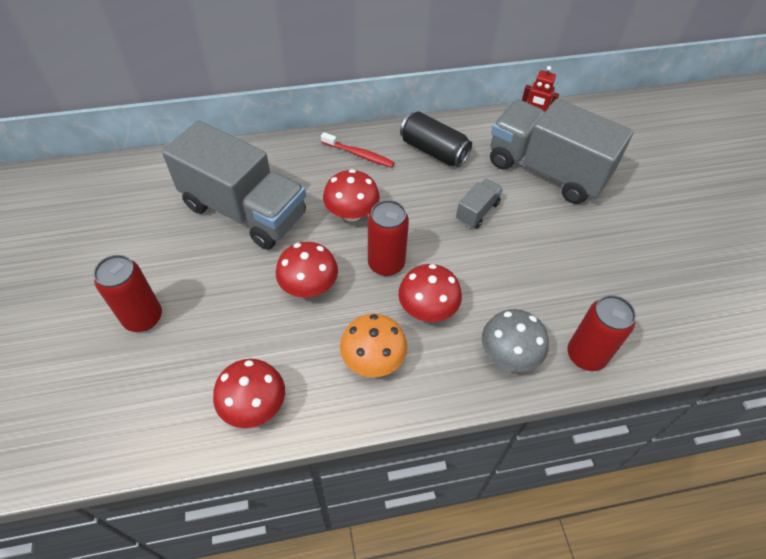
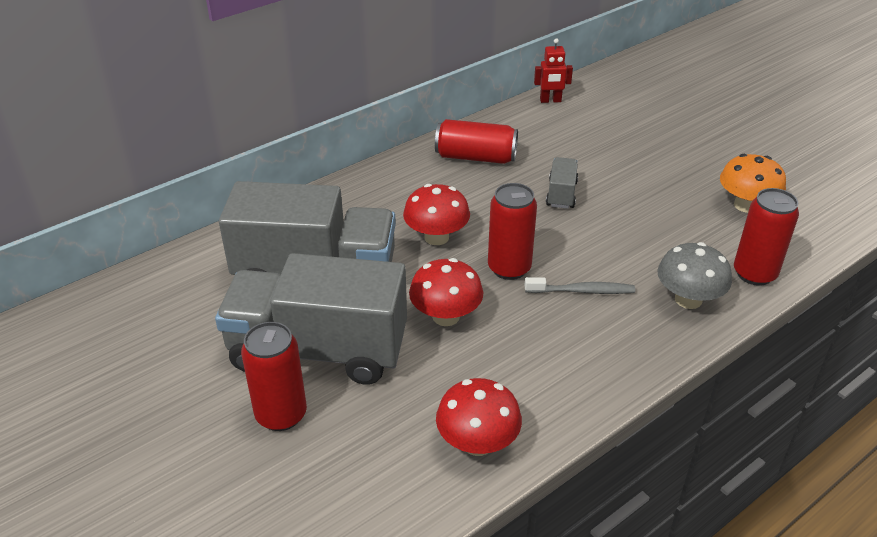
camera: 25 degrees left, 15 degrees down
(359, 154) = (400, 184): red toothbrush -> none
(373, 359) = (565, 353): orange mushroom -> orange mushroom (746, 205)
(427, 309) = (582, 291): red mushroom -> grey toothbrush
(433, 151) = (475, 157): black can -> red can
(546, 170) = (598, 140): grey truck -> grey truck (318, 351)

